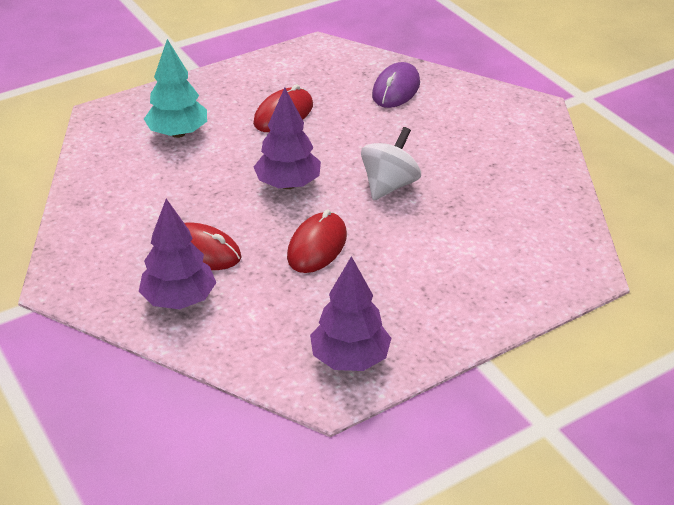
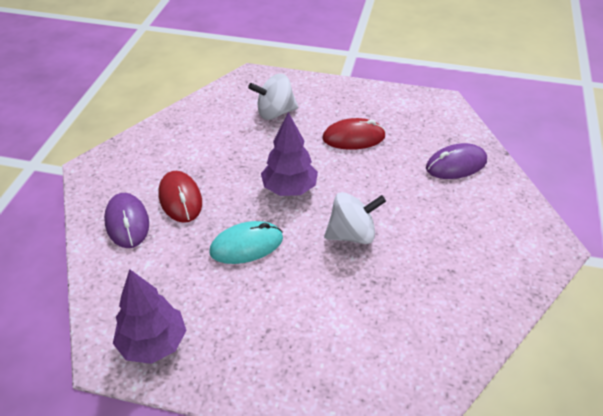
camera: 45 degrees right, 5 degrees up
(178, 133) = (275, 113): turquoise tree -> white spinning top
(179, 300) = (127, 222): purple tree -> purple mouse
(317, 246) = (246, 245): red mouse -> turquoise mouse

